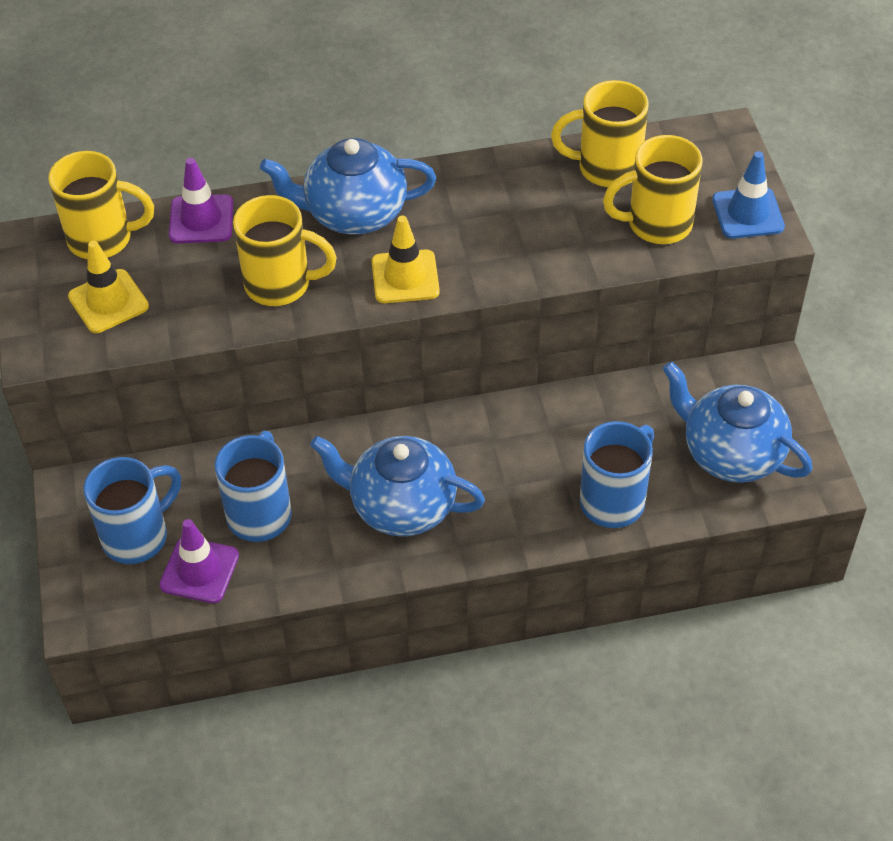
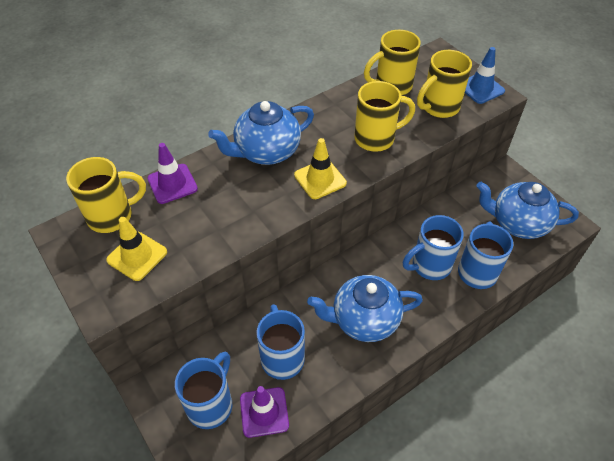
camera: 25 degrees left, 0 degrees up
(281, 285) = (246, 208): yellow mug -> yellow mug (376, 138)
(546, 467) = (429, 266): none -> blue mug

